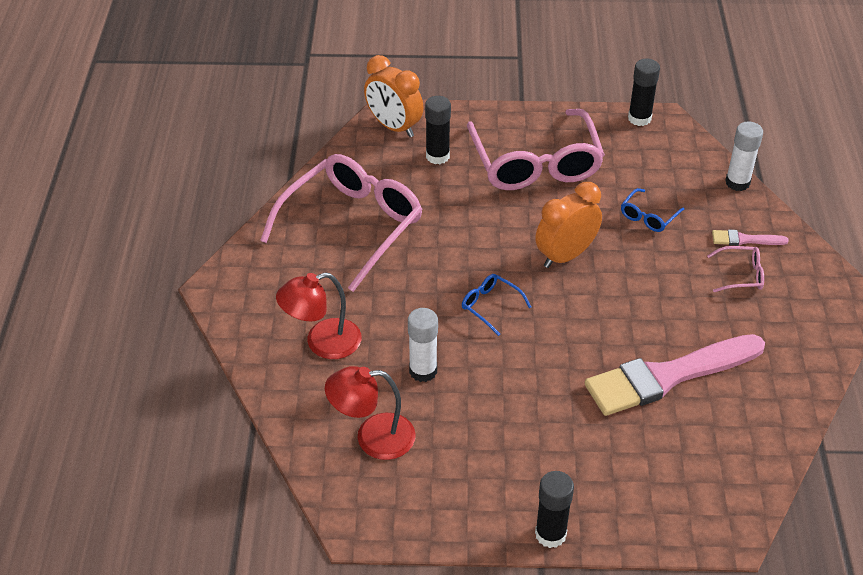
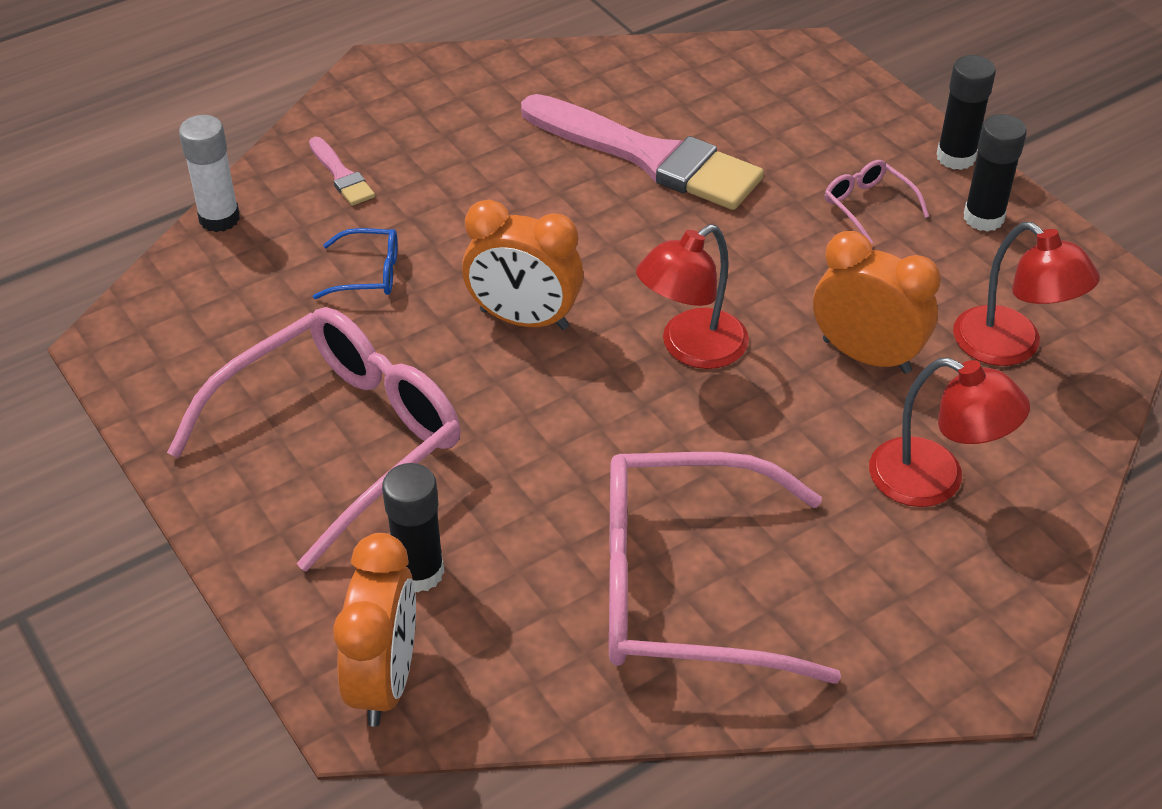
camera: 125 degrees left, 0 degrees up
(423, 371) = (866, 356): white glue stick -> orange clock
(490, 306) = (691, 348): blue glasses -> red lamp
(639, 118) = (126, 370): black glue stick -> black glue stick (983, 218)
(741, 275) = (414, 157): pink glasses -> pink glasses (867, 205)

